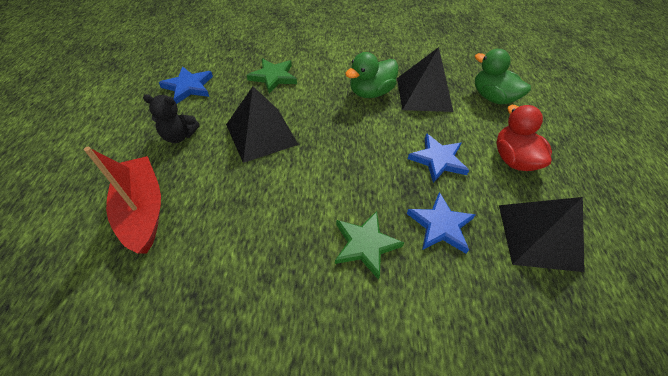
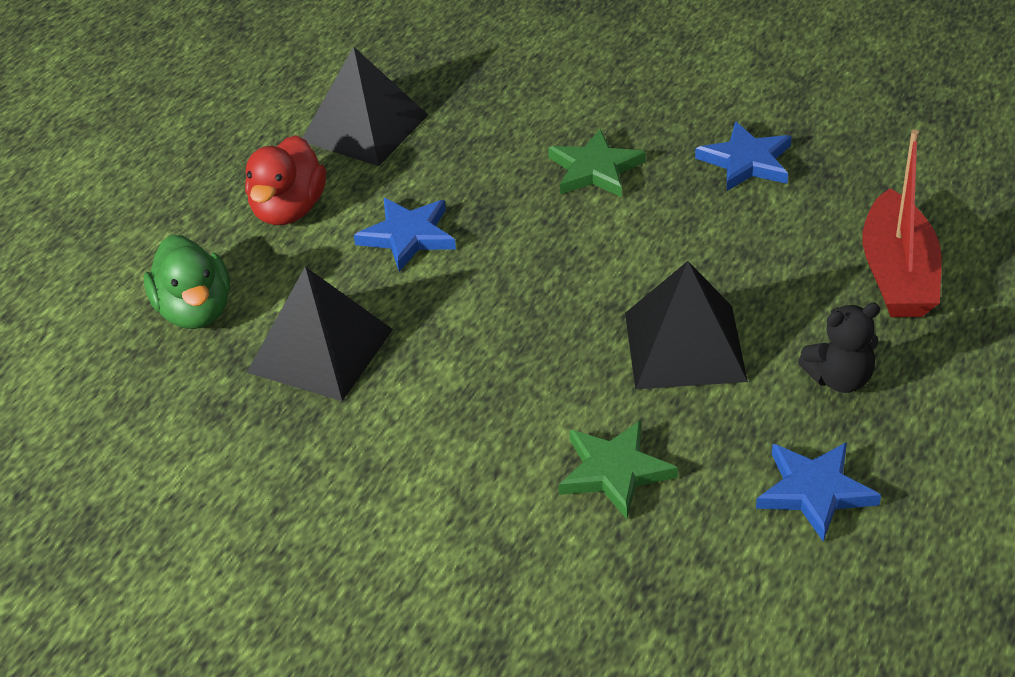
camera: 150 degrees left, 10 degrees down
(179, 136) = (839, 379): black teddy bear -> black teddy bear turned 135 degrees clockwise
(370, 92) = (425, 380): green duck -> none
(440, 225) = (480, 165): blue star -> blue star (746, 162)

